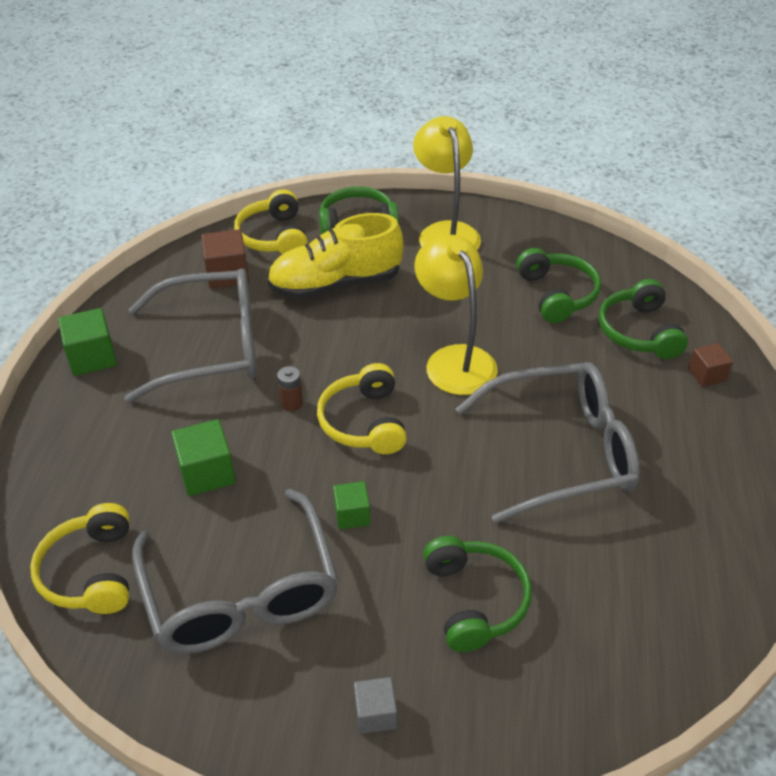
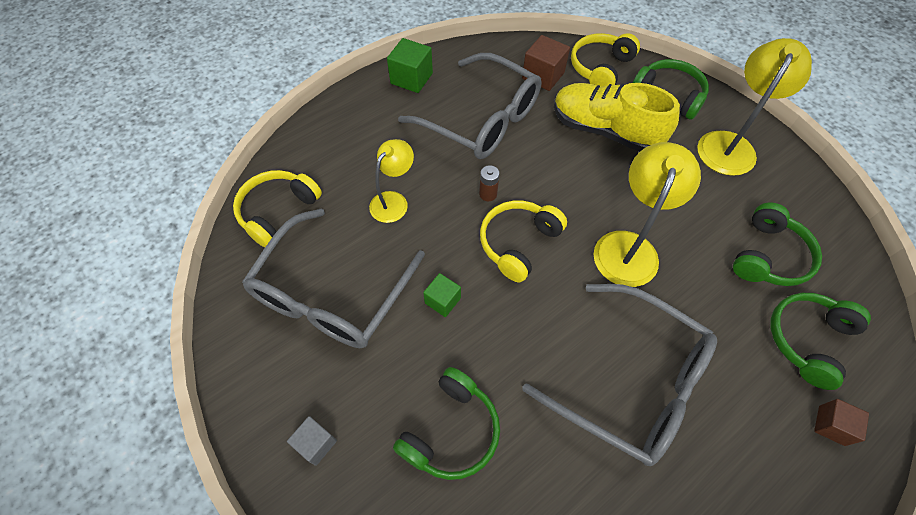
camera: 45 degrees right, 15 degrees up
(207, 473) = (393, 201): green cube -> yellow lamp

